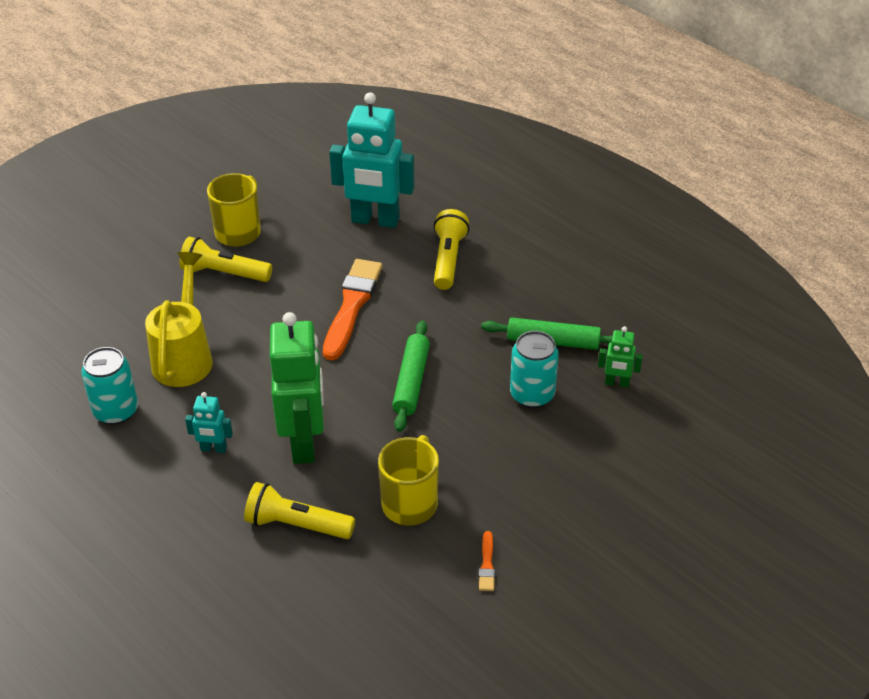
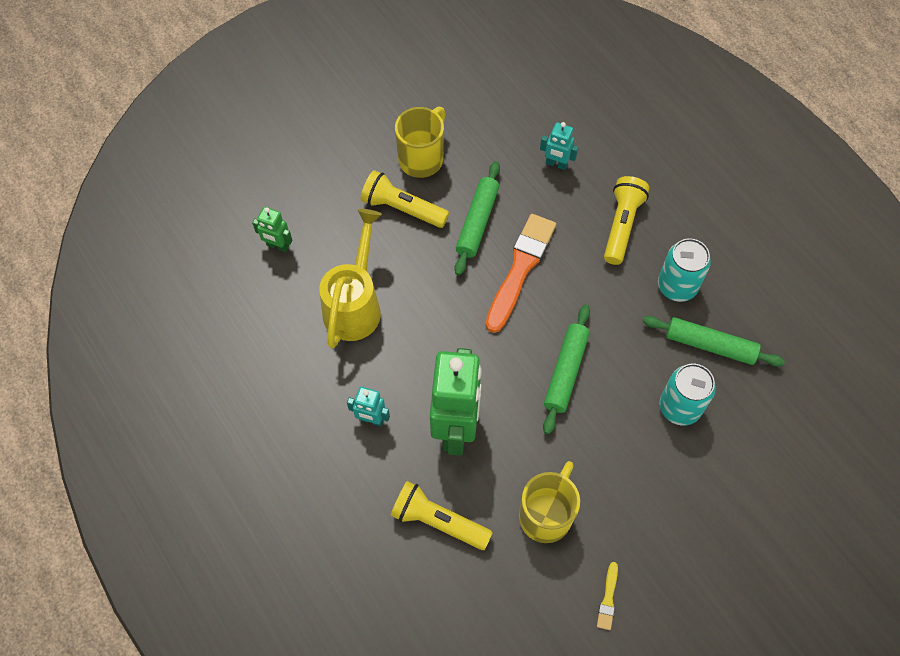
camera: 10 degrees right, 20 degrees up
(116, 411) = (286, 359): turquoise can -> turquoise can (677, 286)
(302, 274) = (477, 222): none -> green rolling pin
(375, 220) = (556, 164): turquoise robot -> turquoise robot, size x0.46
(487, 564) = (608, 598): orange brush -> yellow brush
(617, 383) = (765, 407): green robot -> green robot (277, 246)

